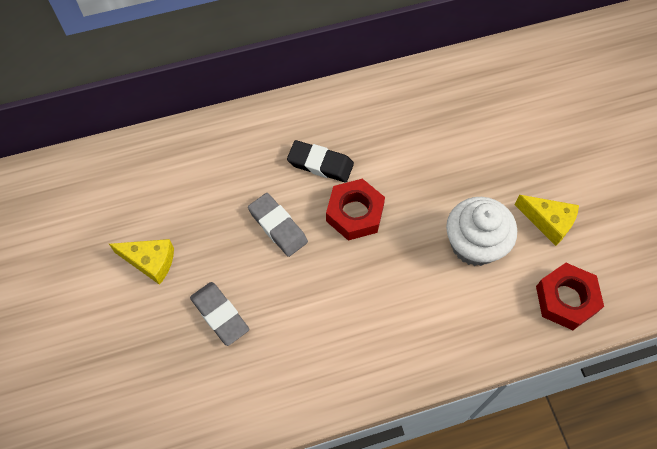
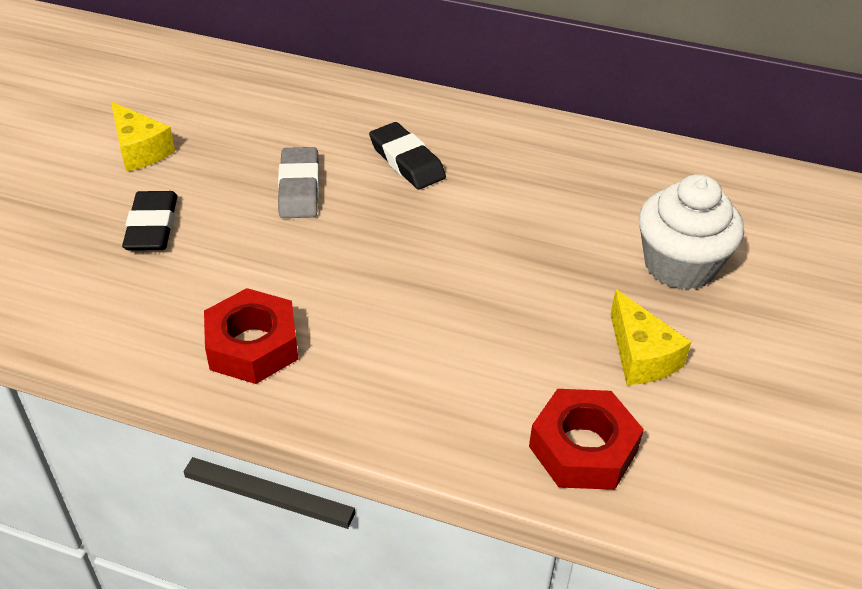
camera: 35 degrees right, 20 degrees down
(220, 315) = (152, 226): grey eraser -> black eraser
(355, 213) = (397, 220): red nut -> red nut (253, 345)
(474, 244) = (514, 323): white cupcake -> white cupcake (679, 265)

